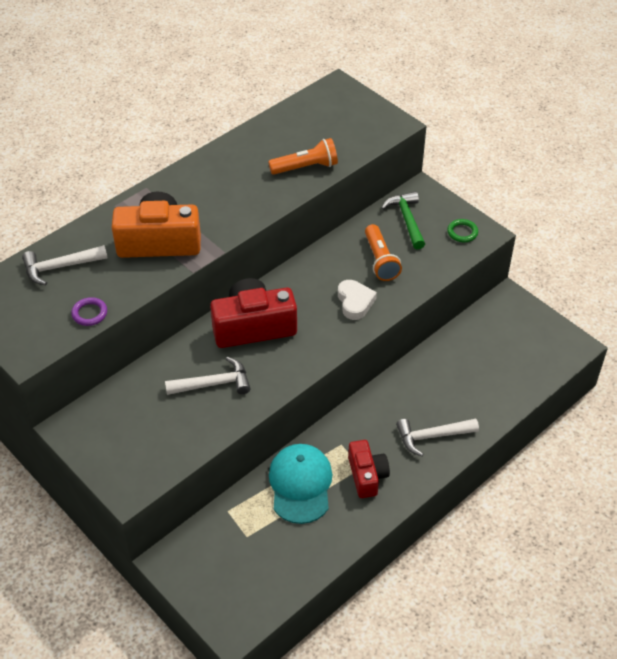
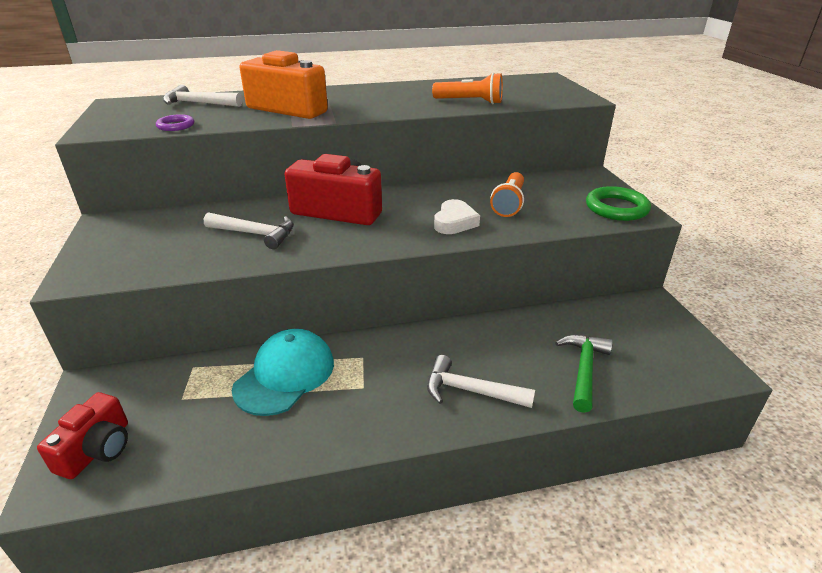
camera: 30 degrees right, 15 degrees down
(367, 475) = (361, 397): red camera -> red camera (97, 449)
(406, 220) = (561, 187): green hammer -> green hammer (583, 369)
(462, 232) = (616, 208): green ring -> green ring, size x1.73

